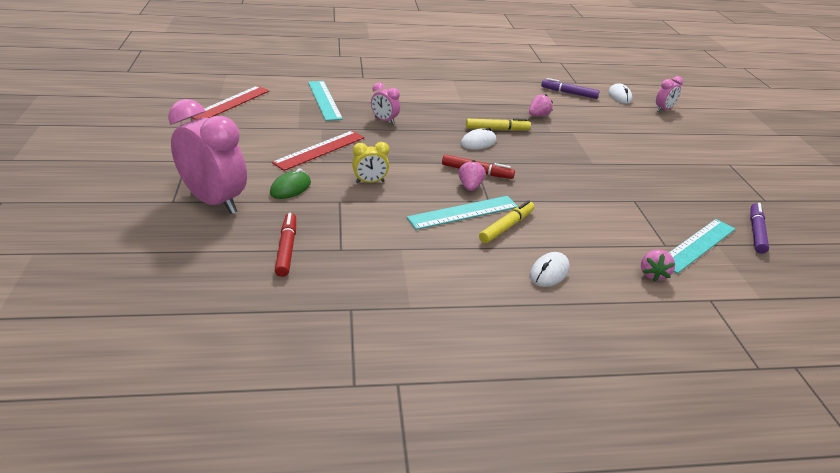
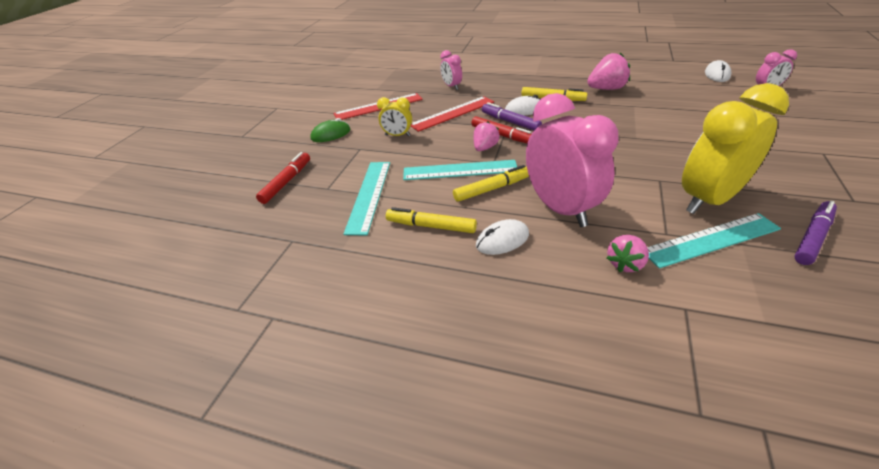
camera: 30 degrees right, 5 degrees up
(214, 201) = (268, 139): pink clock -> pink clock (560, 209)
(230, 103) = (342, 68): red ruler -> red ruler (452, 113)
(324, 100) = (415, 68): turquoise ruler -> turquoise ruler (369, 195)
(478, 270) = (431, 226): none -> yellow marker
(538, 115) = (606, 89): pink strawberry -> pink strawberry, size x1.56
(569, 93) = (657, 70): purple marker -> purple marker (510, 122)
(677, 213) = (708, 200): none -> yellow clock

